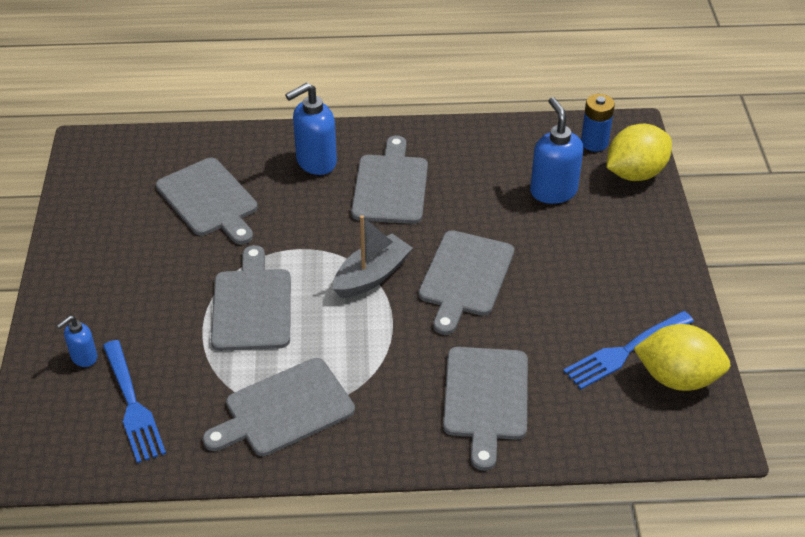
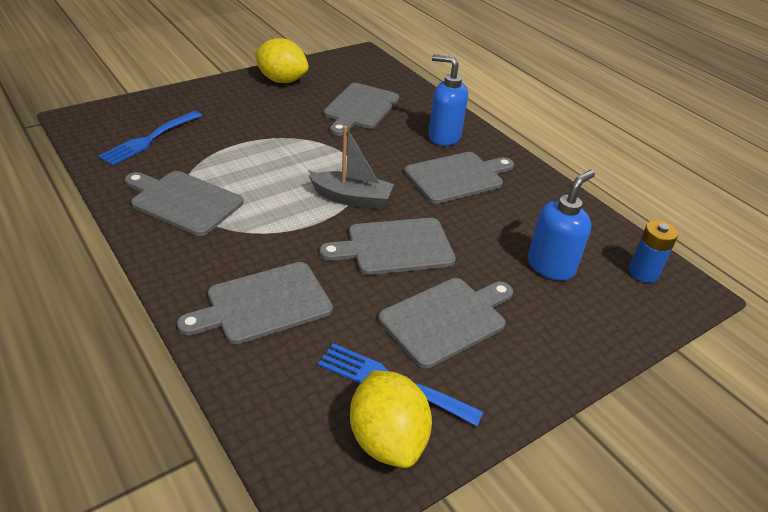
camera: 55 degrees right, 5 degrees down
(84, 357) = (179, 110): blue soap dispenser -> none
(252, 305) = (275, 155): grey cutting board -> grey cutting board (446, 319)
(635, 173) = (637, 314): yellow lemon -> yellow lemon (282, 80)

